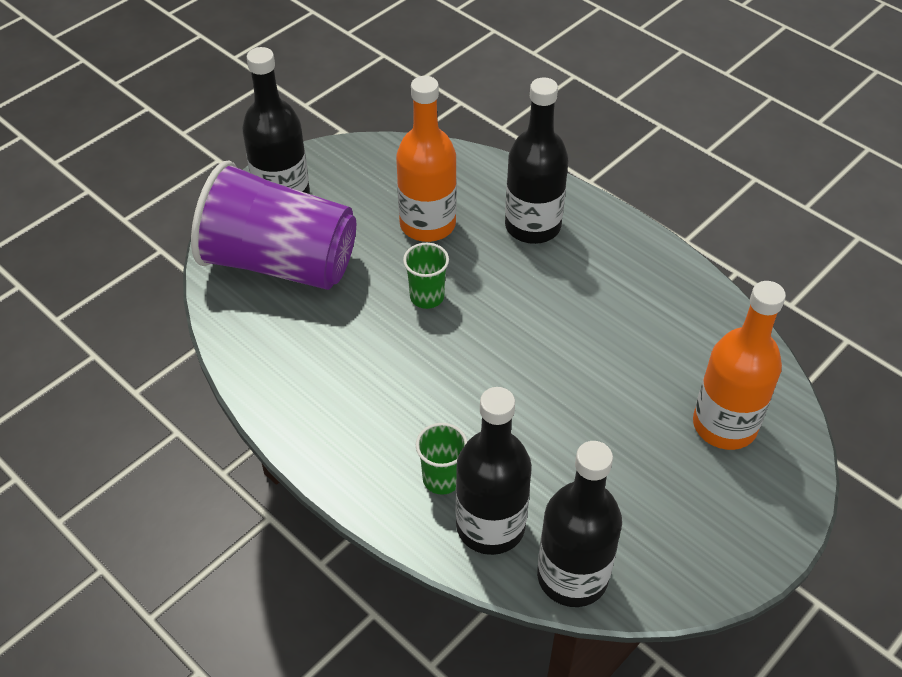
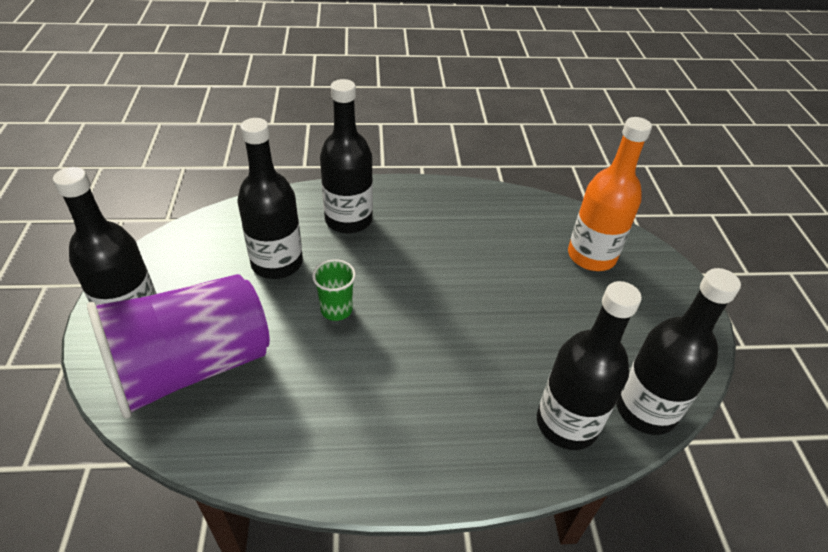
camera: 50 degrees left, 5 degrees down
(427, 224) = (277, 263): orange bottle -> black bottle
(442, 479) = (500, 421): green cup -> none

